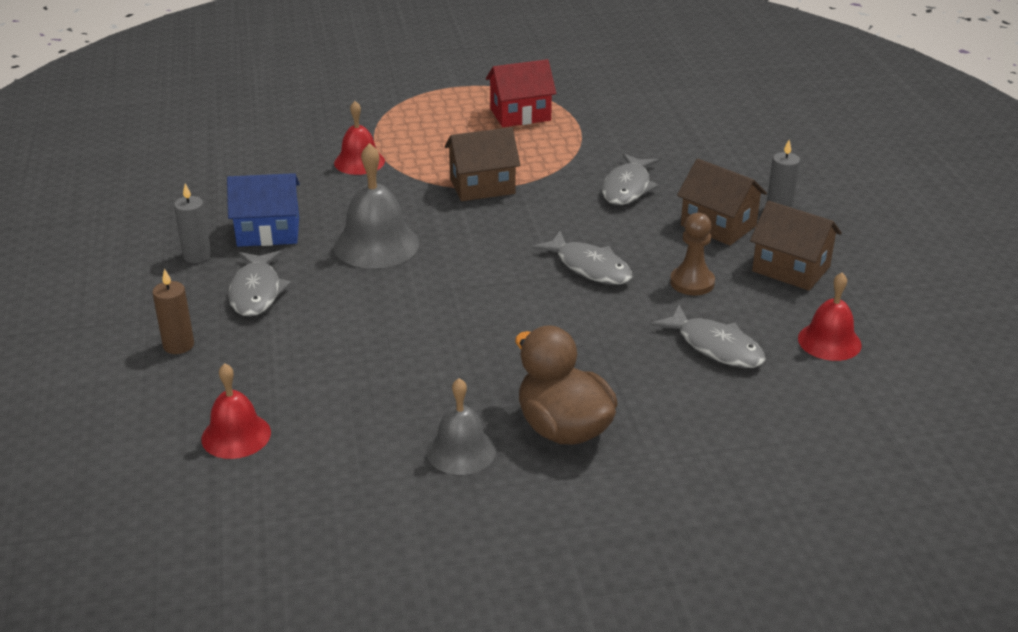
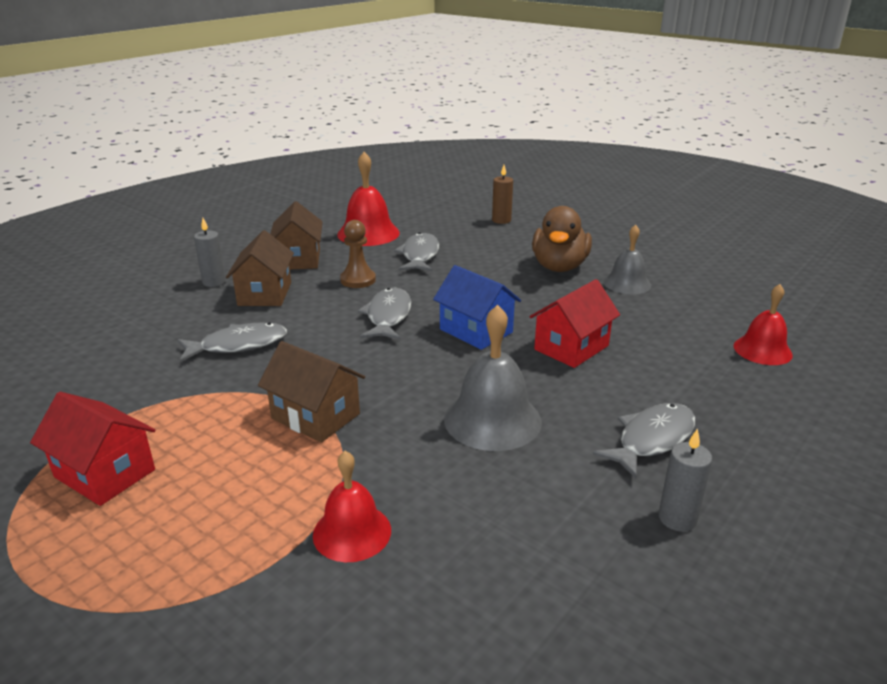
camera: 130 degrees left, 5 degrees down
(178, 345) = (766, 431): brown candle -> brown candle (501, 220)
(268, 232) = (571, 499): blue house -> blue house (476, 331)
(404, 330) = (571, 347): none -> red house
(829, 341) = (368, 233): red bell -> red bell, size x1.52

